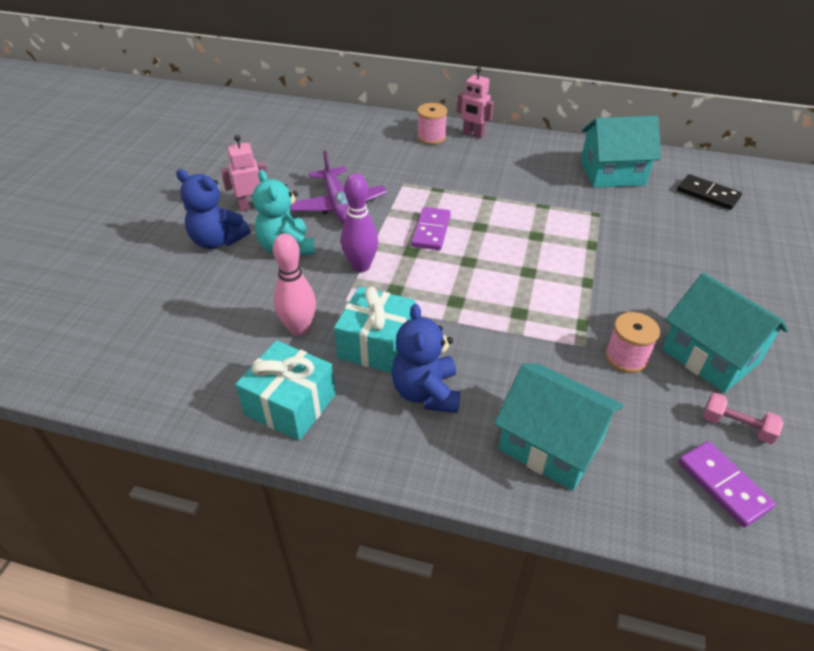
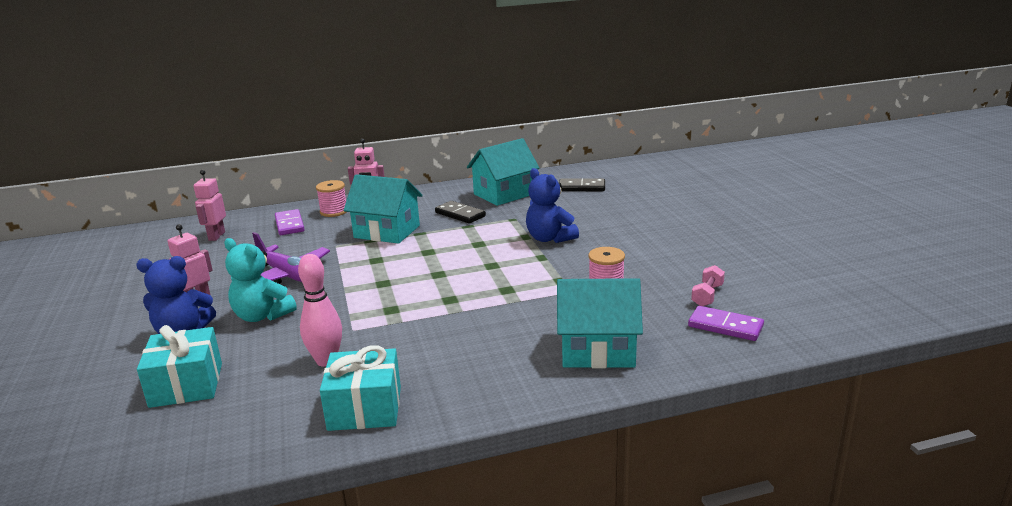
camera: 30 degrees left, 20 degrees down
(315, 132) = (216, 236): none -> pink robot
(361, 266) = (346, 305): purple bowling pin -> none
(376, 344) = (407, 346): turquoise gift -> turquoise gift (186, 385)
(426, 392) = (476, 358): blue teddy bear -> blue teddy bear (549, 238)
(431, 231) = (389, 266): purple domino -> purple domino (289, 224)
(546, 186) = (460, 214): none -> black domino
(710, 355) = (659, 267): turquoise house -> turquoise house (387, 231)
(736, 426) = (707, 295): pink dumbbell -> pink dumbbell turned 60 degrees counterclockwise

